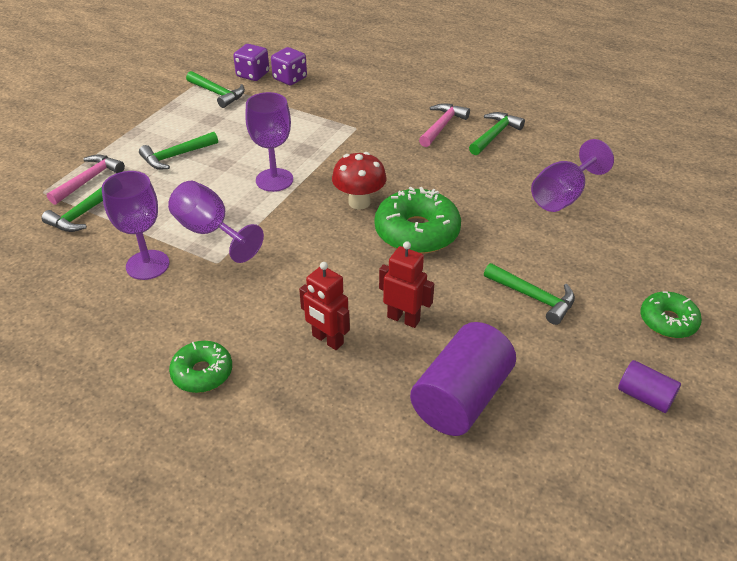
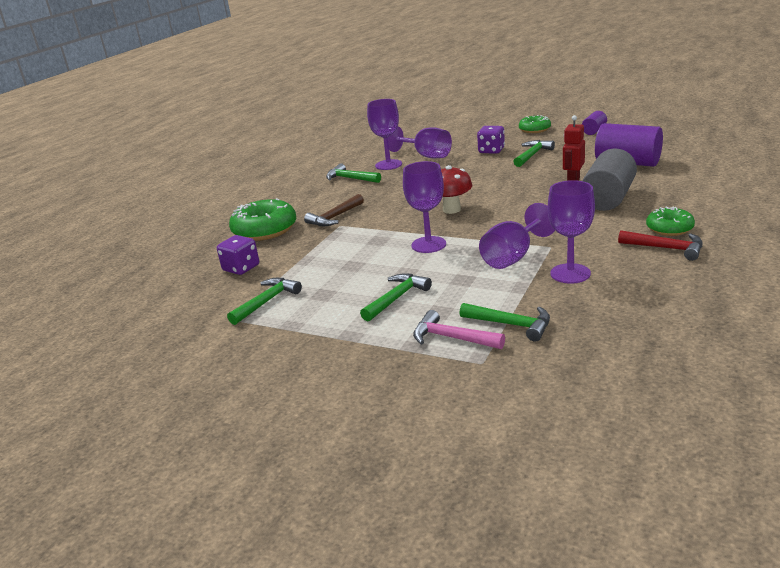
camera: 90 degrees left, 15 degrees down
(153, 353) = (666, 248): none -> red hammer
(176, 156) = (396, 298): green hammer -> green hammer turned 105 degrees counterclockwise
(253, 75) = (227, 289): purple dice -> purple dice (491, 151)
(327, 340) = (608, 198): red robot -> grey cylinder
(379, 124) = (335, 217): none -> brown hammer
(417, 232) = (481, 188): green donut -> green donut (265, 230)
(442, 126) = (337, 195): pink hammer -> none
(535, 164) = (388, 165): none -> purple goblet

